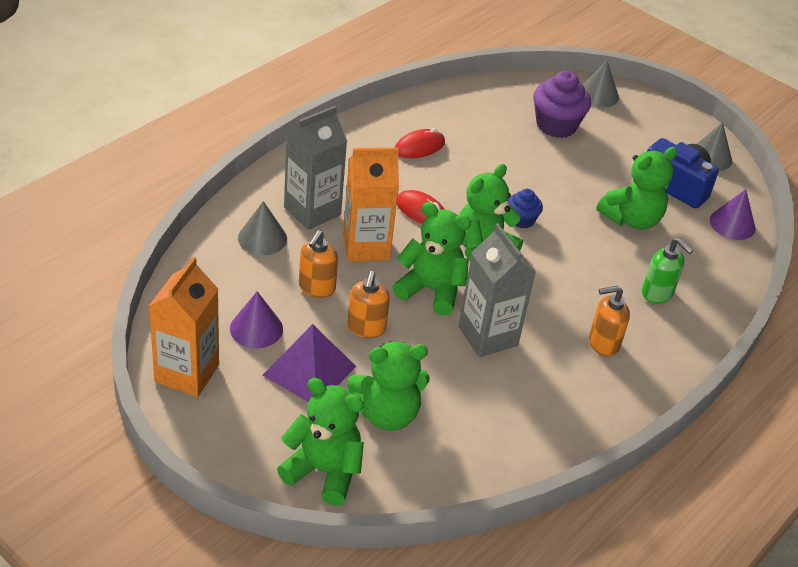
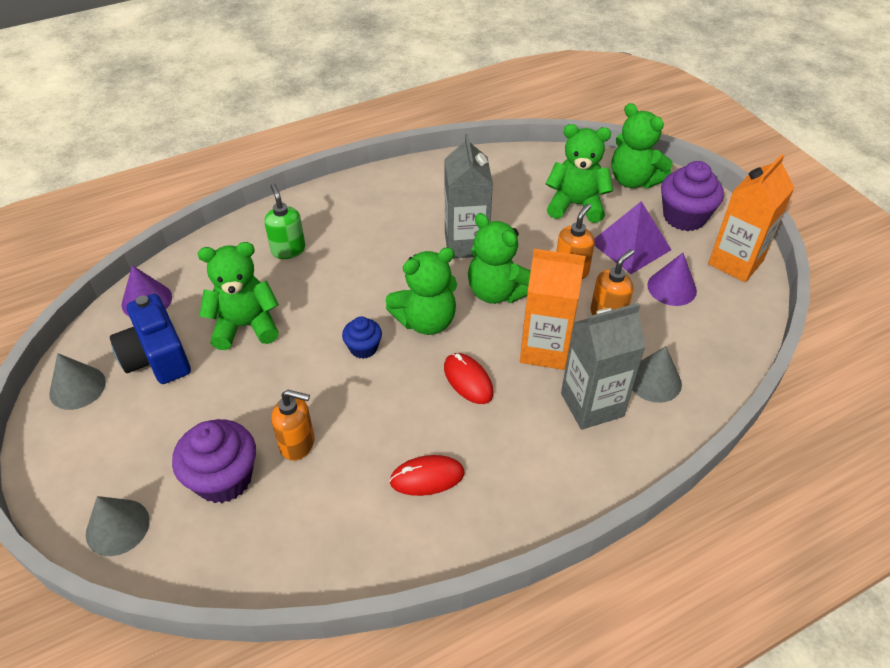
camera: 155 degrees left, 5 degrees up
(251, 424) = (684, 217): none -> purple cupcake
(603, 343) = (371, 220): orange soap dispenser -> orange soap dispenser (298, 444)

